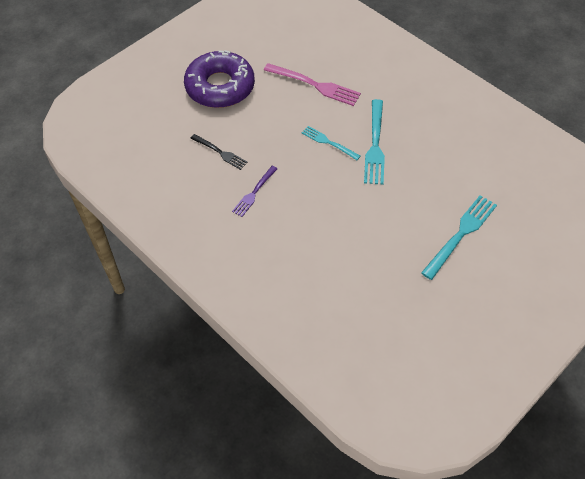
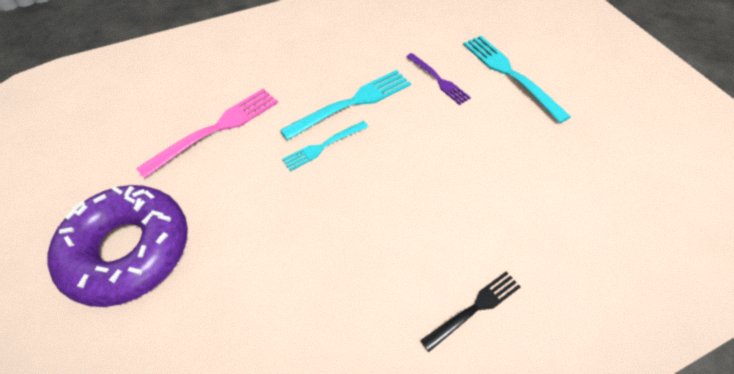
camera: 70 degrees left, 0 degrees up
(220, 152) = (266, 293): black fork -> black fork (474, 308)
(254, 193) = (370, 267): purple fork -> purple fork (438, 80)
(375, 145) = (353, 103): turquoise fork -> turquoise fork turned 60 degrees counterclockwise

